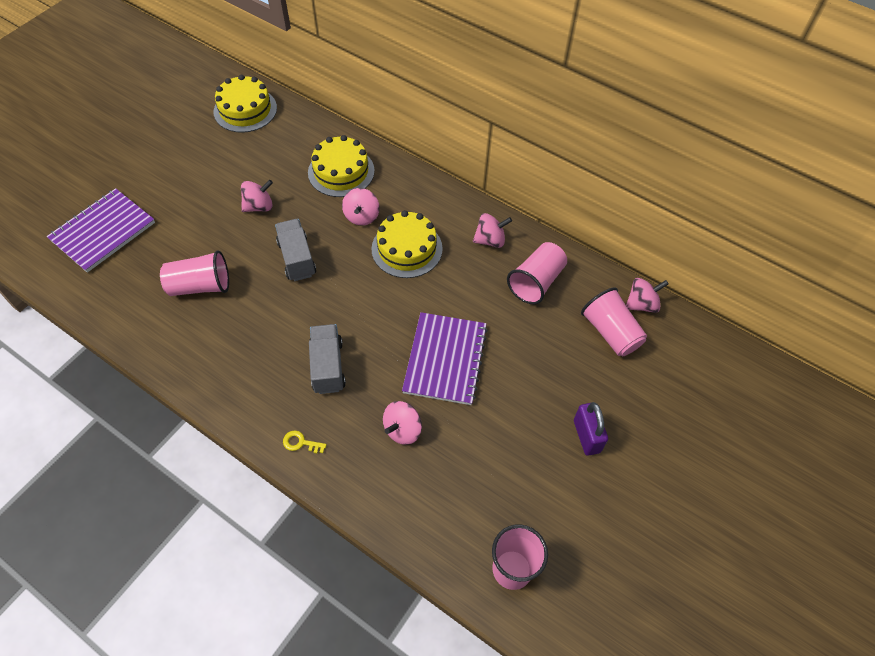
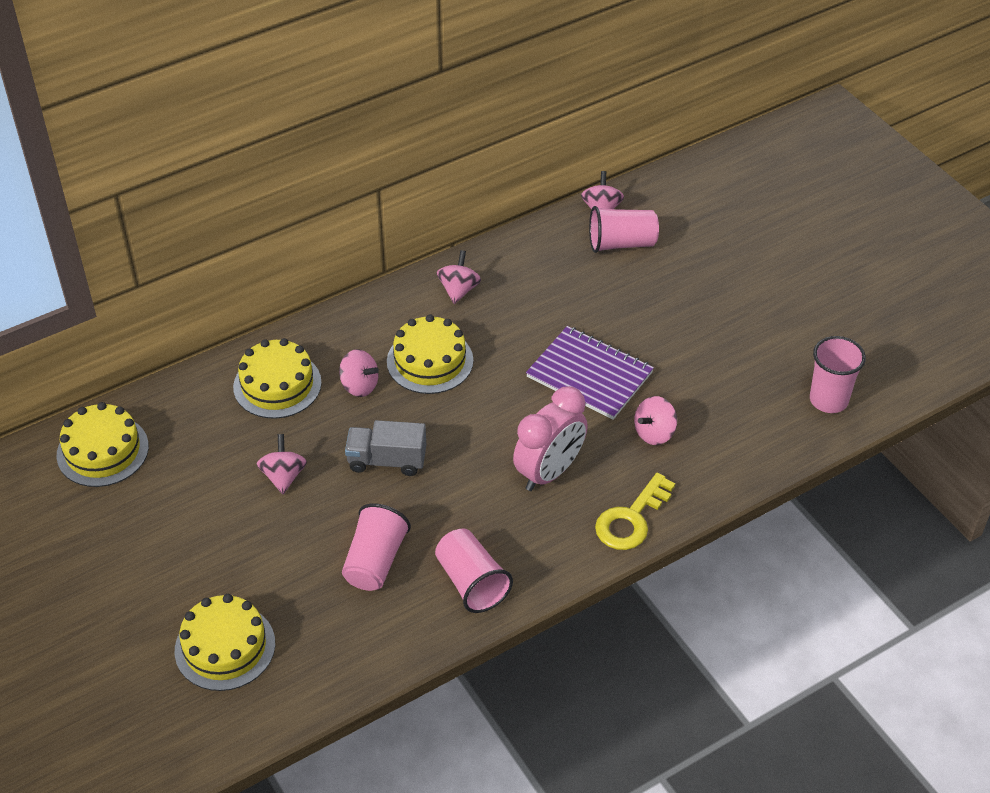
camera: 65 degrees left, 10 degrees down
(103, 231) = (225, 647): purple notebook -> yellow cake
(301, 443) = (631, 519): yellow key -> yellow key, size x2.13
(327, 366) = (549, 472): grey truck -> pink clock
(402, 429) = (654, 433): pink spinning top -> pink spinning top turned 75 degrees clockwise
(536, 282) = (533, 274): pink cup -> pink cup (471, 582)
(586, 436) = (723, 302): purple padlock -> none

